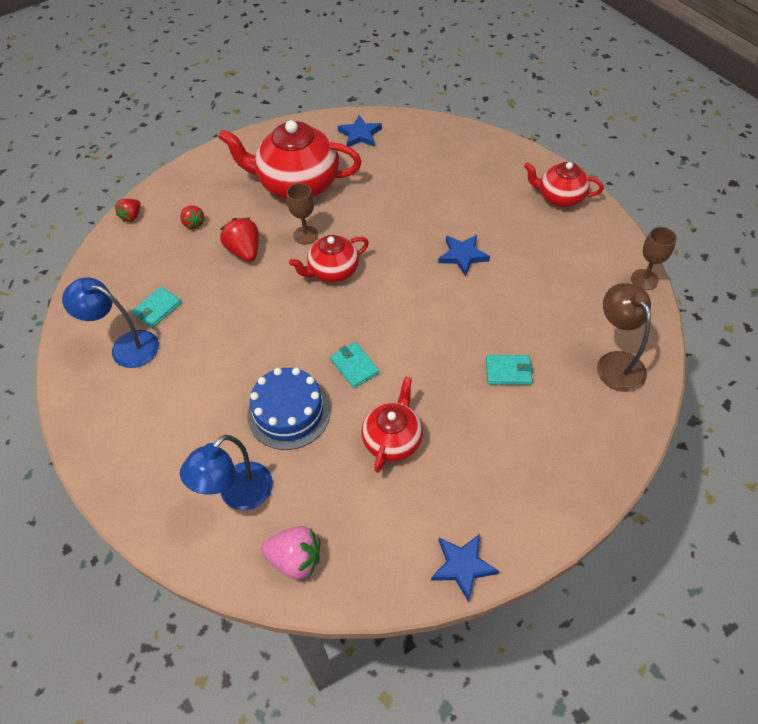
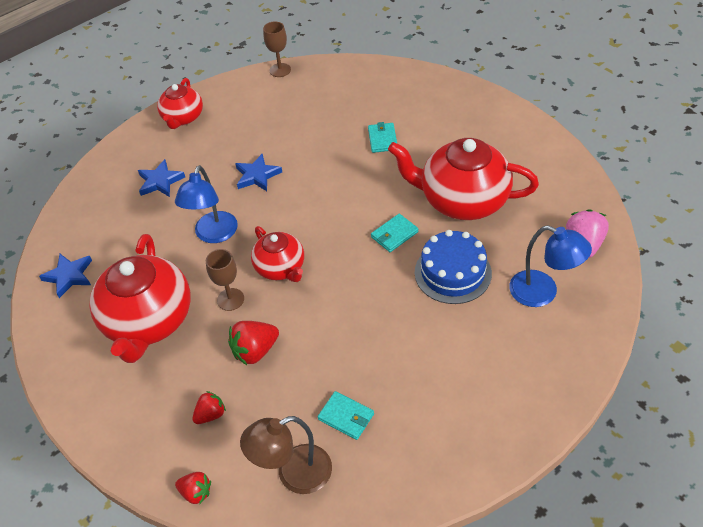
camera: 95 degrees left, 5 degrees down
(126, 346) = (402, 433): blue lamp -> blue lamp (213, 235)
(392, 439) = (462, 200): red teapot -> red teapot, size x1.76
(462, 566) = (554, 152): blue star -> blue star (160, 181)
(615, 363) = (364, 84): brown lamp -> brown lamp (294, 474)

